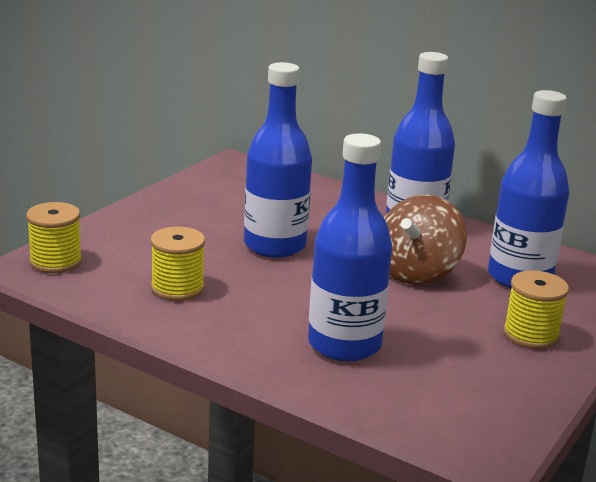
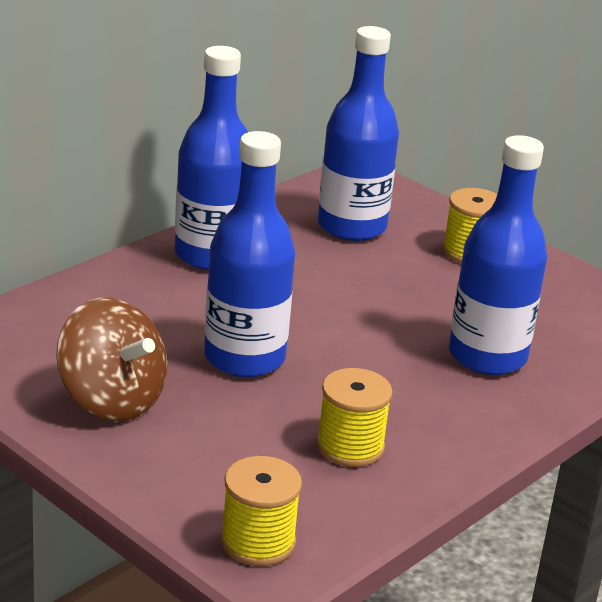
camera: 80 degrees left, 5 degrees up
(416, 272) = (332, 280): brown spinning top -> brown spinning top (111, 400)

